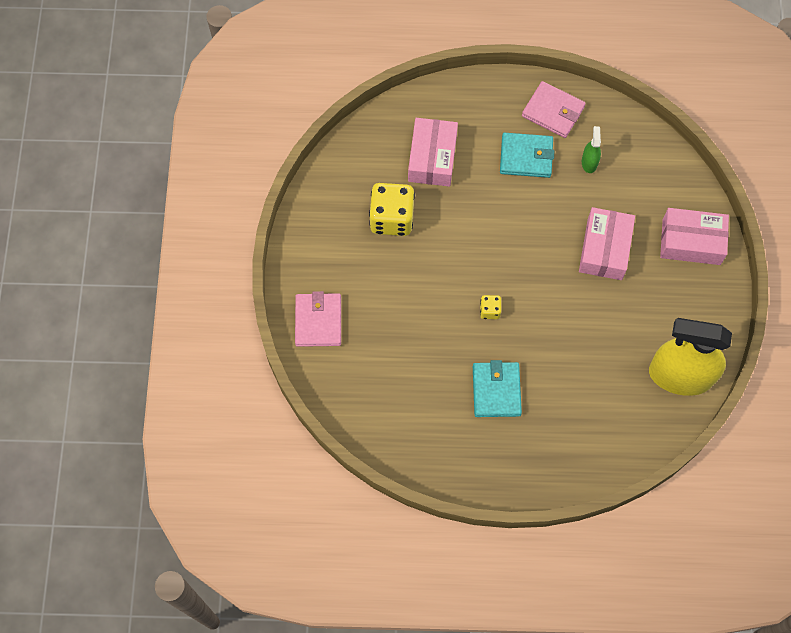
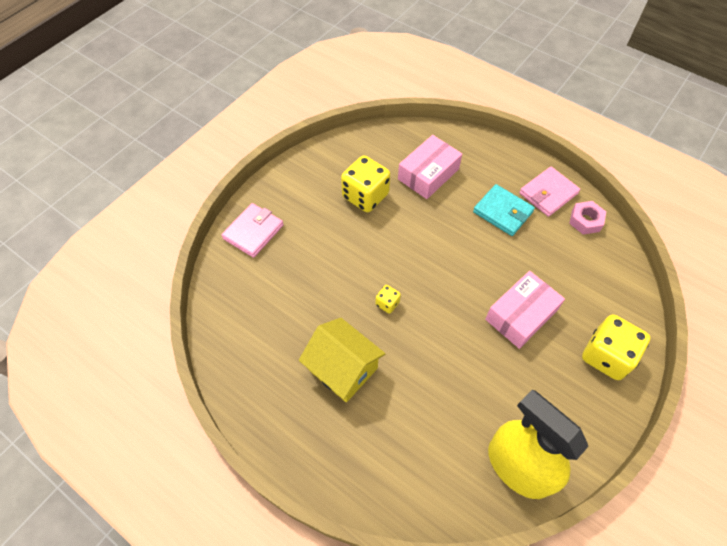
camera: 35 degrees right, 10 degrees down
(496, 390) = (343, 369): turquoise wallet -> yellow house
(553, 111) = (548, 193): pink wallet -> pink wallet turned 75 degrees clockwise
(589, 162) = (553, 244): green spray bottle -> none
(602, 121) = (585, 221): none -> pink nut
(691, 242) = (606, 356): pink box -> yellow dice

